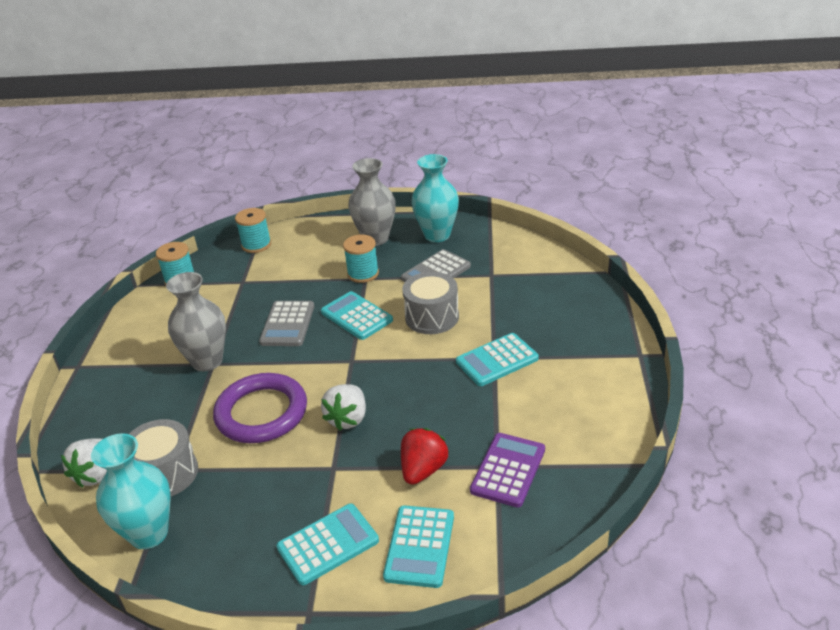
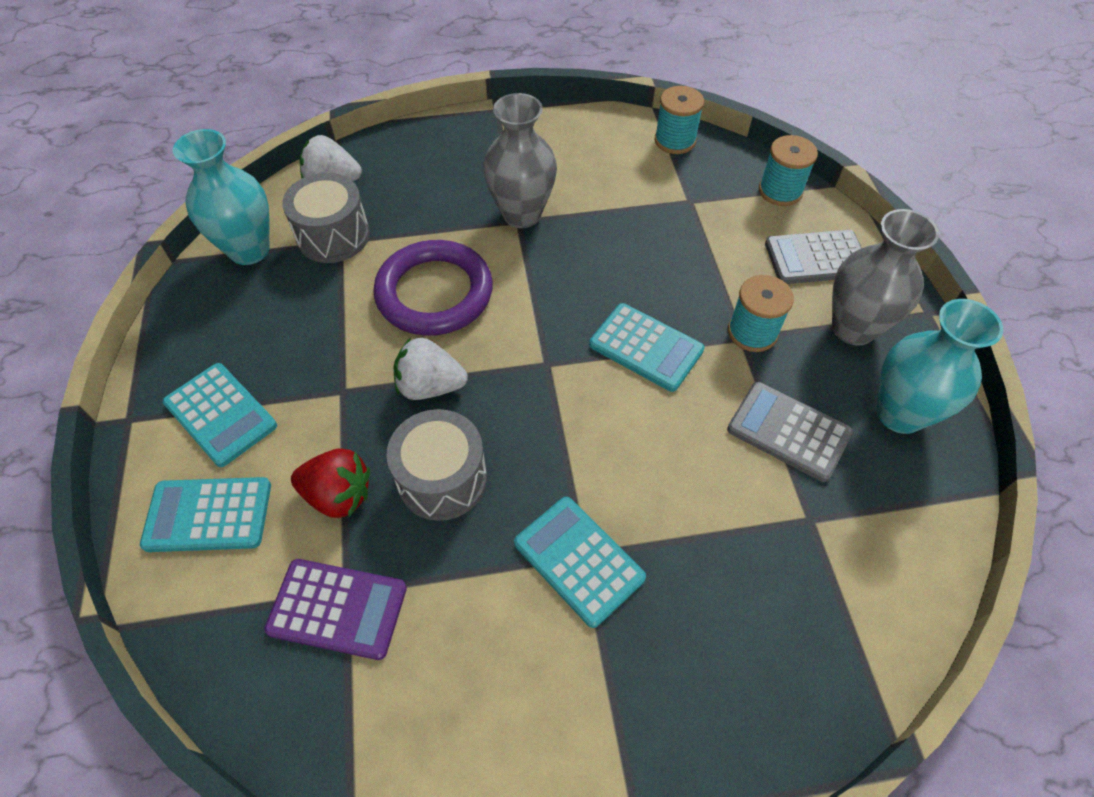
camera: 75 degrees right, 20 degrees up
(287, 324) = (610, 273): grey calculator -> grey calculator (816, 258)
(356, 316) = (646, 347): turquoise calculator -> turquoise calculator turned 90 degrees clockwise
(432, 317) = (668, 447): grey drum -> grey drum (442, 479)

